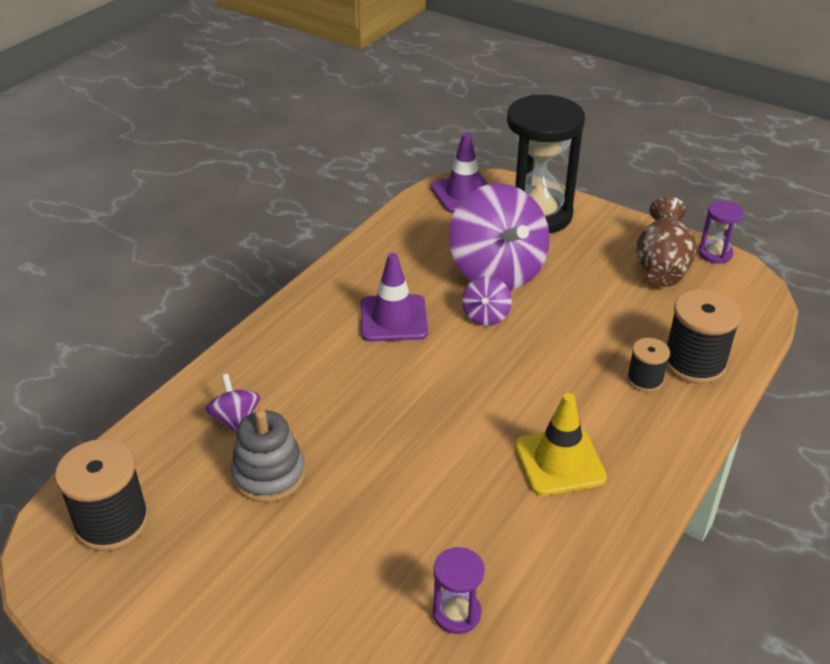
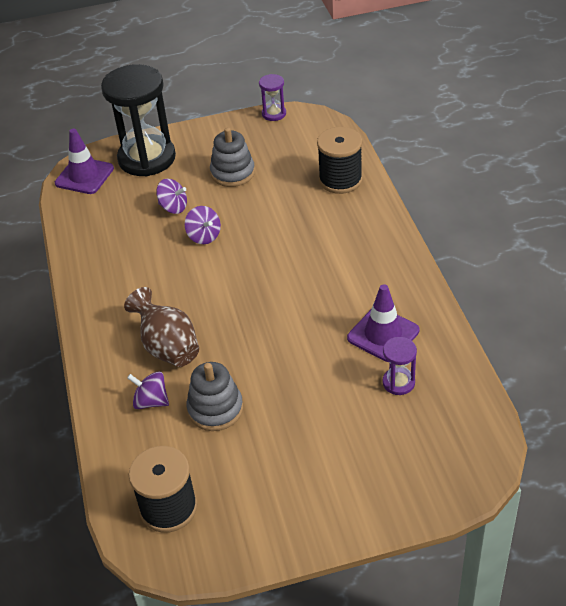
camera: 45 degrees left, 5 degrees up
(393, 318) = (155, 277): purple traffic cone -> purple traffic cone (383, 334)
(497, 271) = (173, 207): purple spinning top -> purple spinning top, size x0.45
(559, 462) = (346, 278): yellow traffic cone -> none
(594, 279) = (232, 173): none -> grey stacking toy
(645, 380) = (329, 206): black spool -> none
(661, 268) = (258, 141): brown vase -> brown vase (168, 347)

